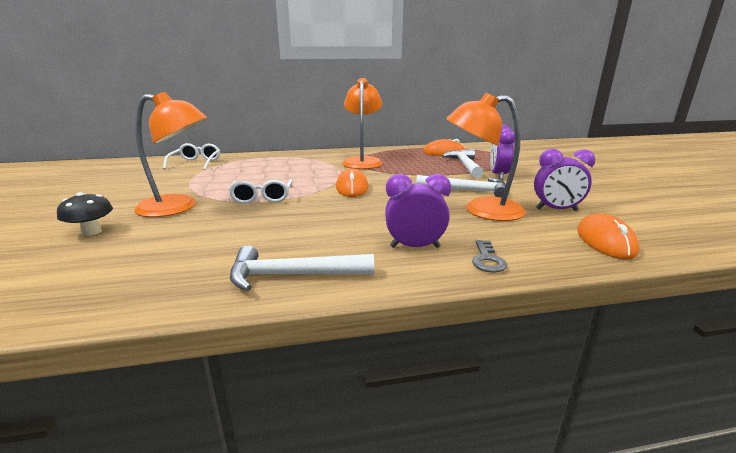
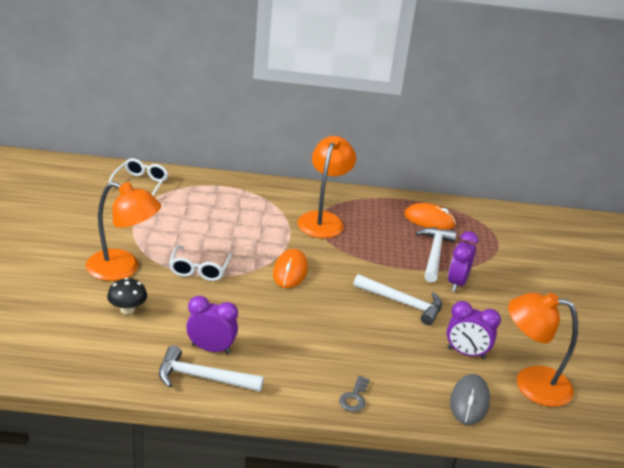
camera: 10 degrees right, 10 degrees up
(92, 232) = (55, 290): black mushroom -> black mushroom (127, 309)
(415, 247) = (306, 370): purple clock -> purple clock (211, 349)
(481, 210) = (394, 337): orange lamp -> orange lamp (531, 384)
(605, 241) = (469, 402): orange mouse -> grey mouse

